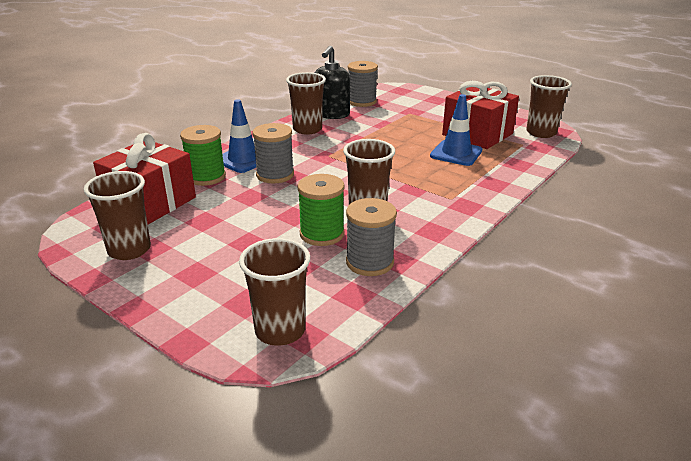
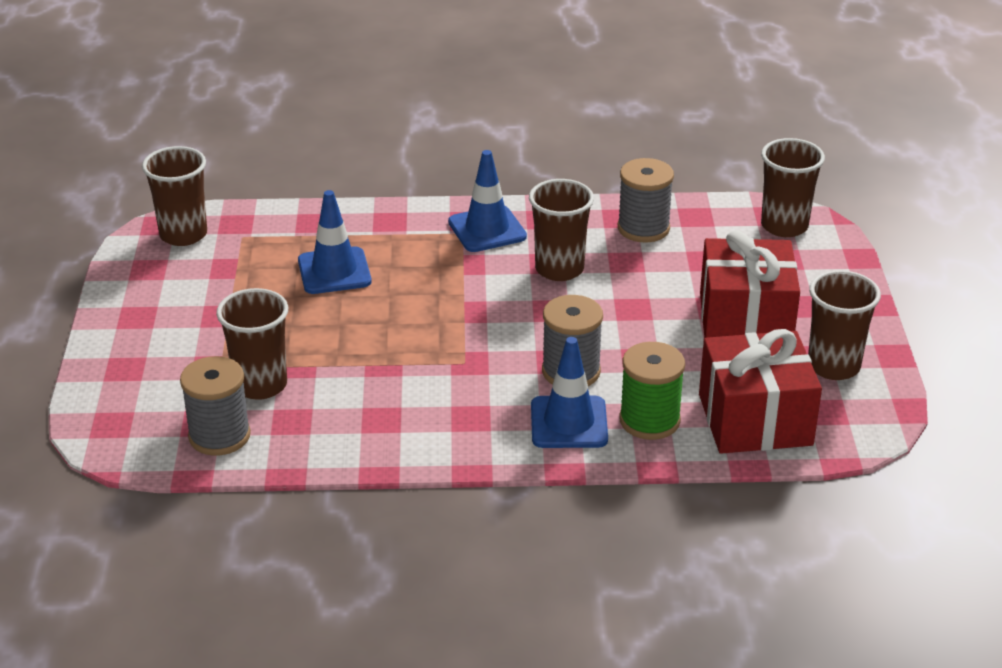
camera: 130 degrees left, 5 degrees up
(307, 129) = (402, 427): brown cup -> brown cup (260, 385)
(322, 234) = (639, 273): green spool -> none
(332, 114) = (314, 436): black soap dispenser -> none
(444, 207) = (487, 229): none -> blue traffic cone
(477, 134) = (246, 278): red gift -> red gift (745, 320)

